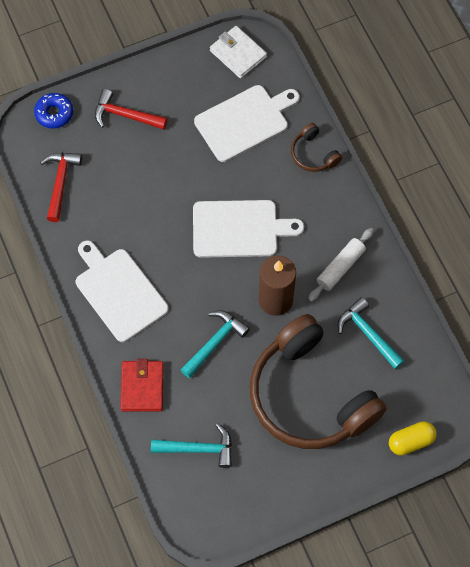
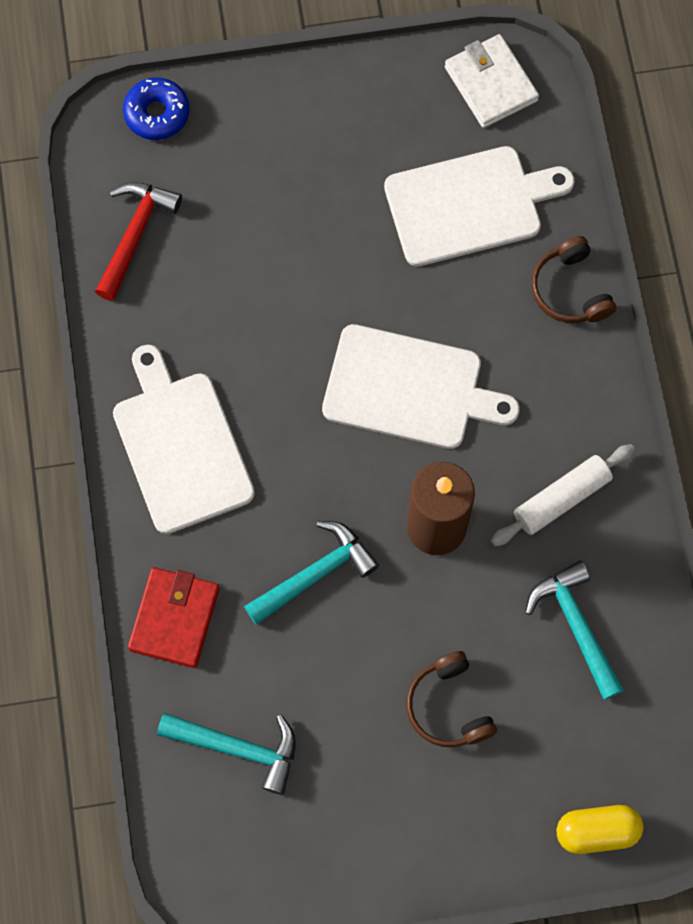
camera: 15 degrees right, 5 degrees up
(125, 115) = (273, 145): red hammer -> none
(310, 395) = (448, 706): brown headphones -> brown headphones, size x0.41

